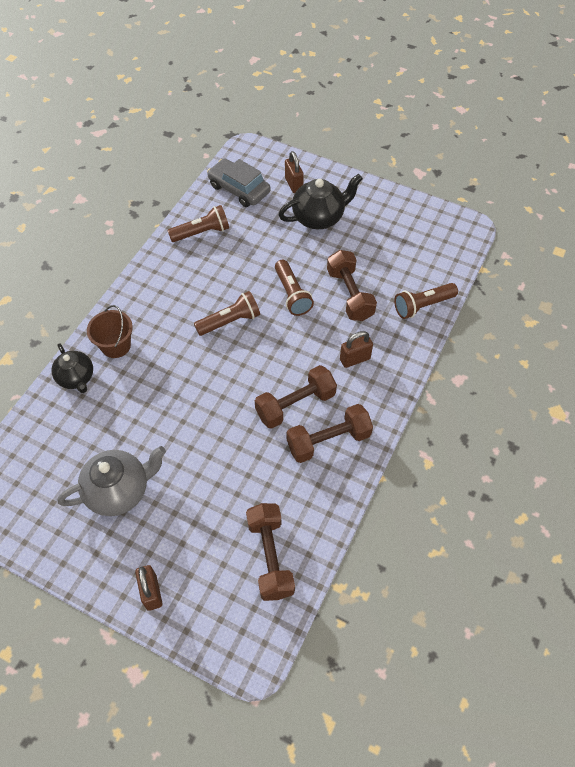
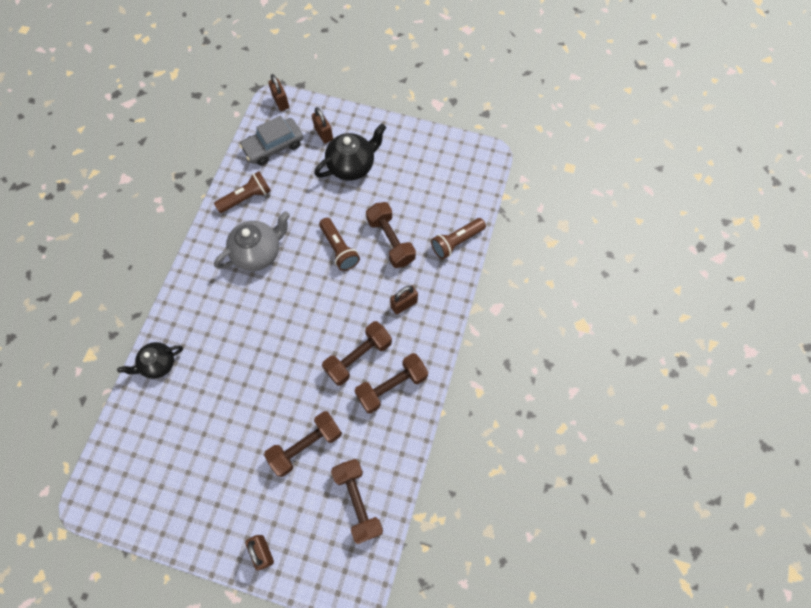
camera: 10 degrees left, 10 degrees up
(76, 378) = (158, 364): black teapot -> black teapot turned 105 degrees clockwise
(116, 345) = (188, 326): brown bucket -> none
(119, 490) = (217, 465): grey teapot -> grey teapot (258, 252)
(221, 487) = (306, 445): none -> brown dumbbell
(230, 321) = (287, 285): brown flashlight -> none
(239, 189) = (273, 146): grey car -> grey car turned 60 degrees counterclockwise
(254, 150) = (281, 102): none -> brown padlock

